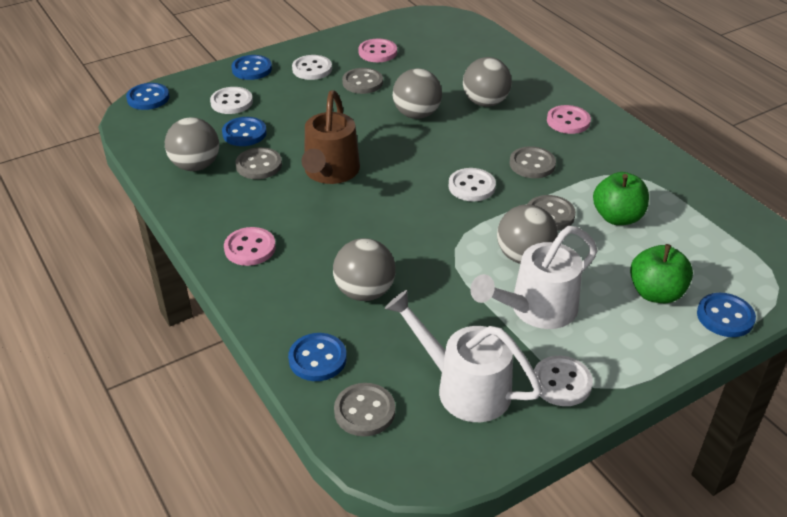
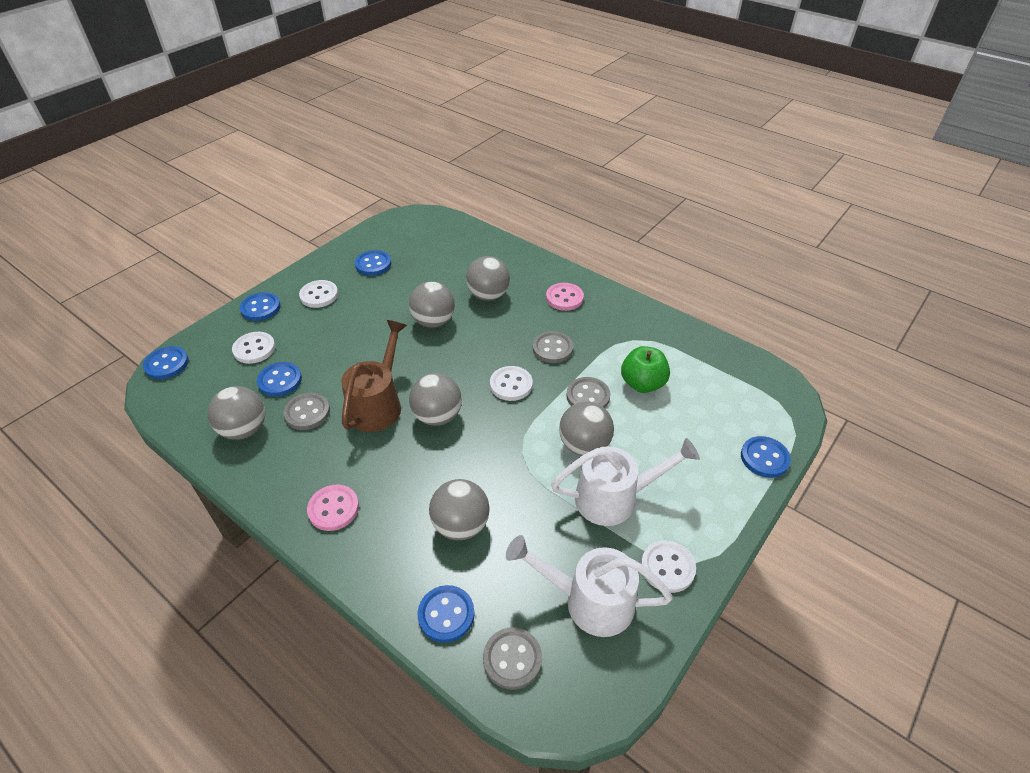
camera: 20 degrees left, 5 degrees up
(330, 173) = (378, 404): brown watering can -> brown watering can turned 150 degrees counterclockwise
(362, 82) = (372, 299): grey button -> none
(377, 52) = (373, 264): pink button -> blue button
(383, 196) = (437, 416): none -> grey ball
(535, 310) = (615, 498): white watering can -> white watering can turned 135 degrees counterclockwise
(656, 293) = (703, 451): green apple -> none

